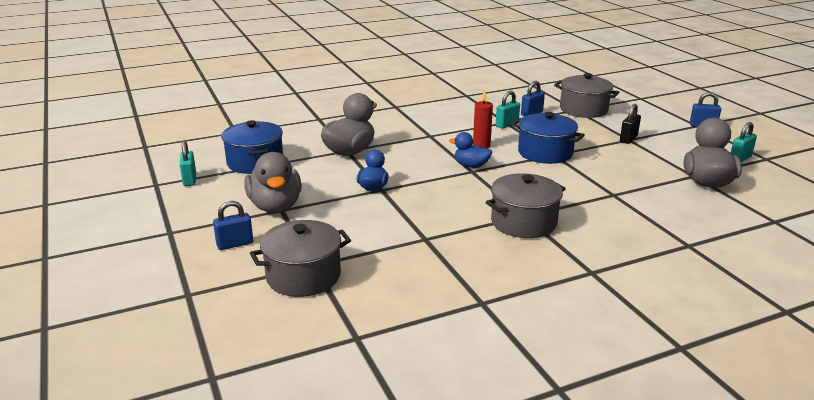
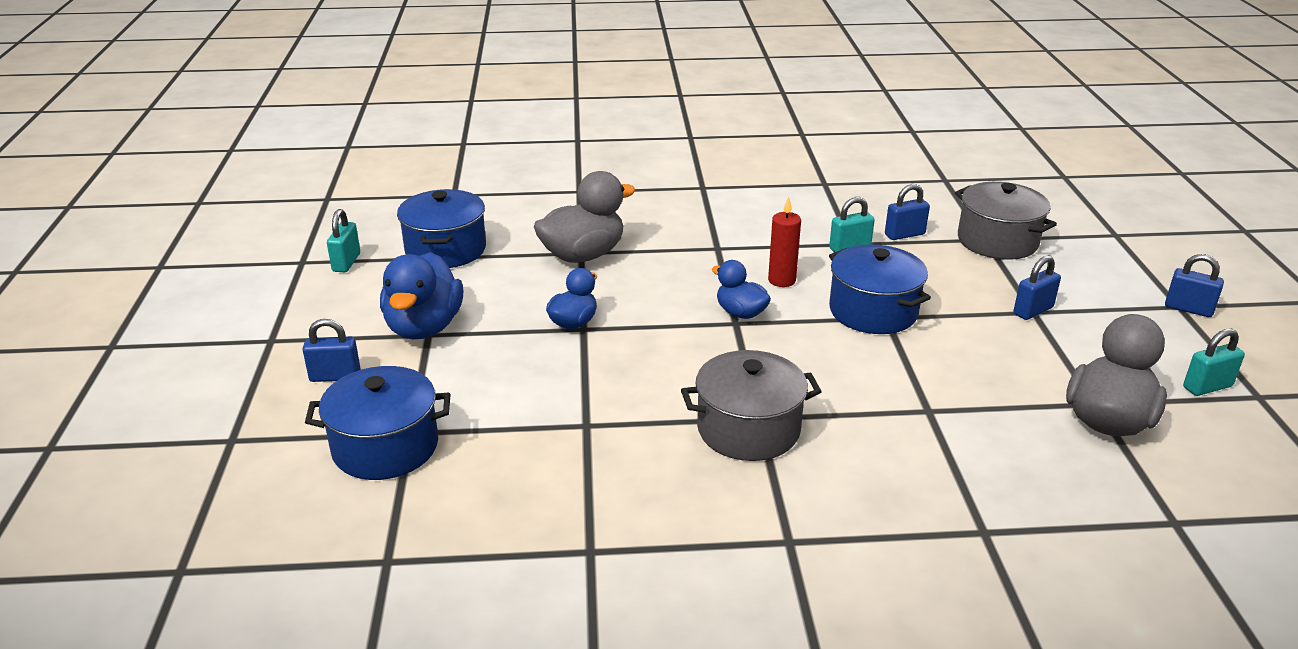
camera: 20 degrees right, 5 degrees up
(275, 206) = (424, 327): grey duck -> blue duck
(303, 276) = (385, 447): grey pot -> blue pot
(628, 139) = (1033, 311): black padlock -> blue padlock

